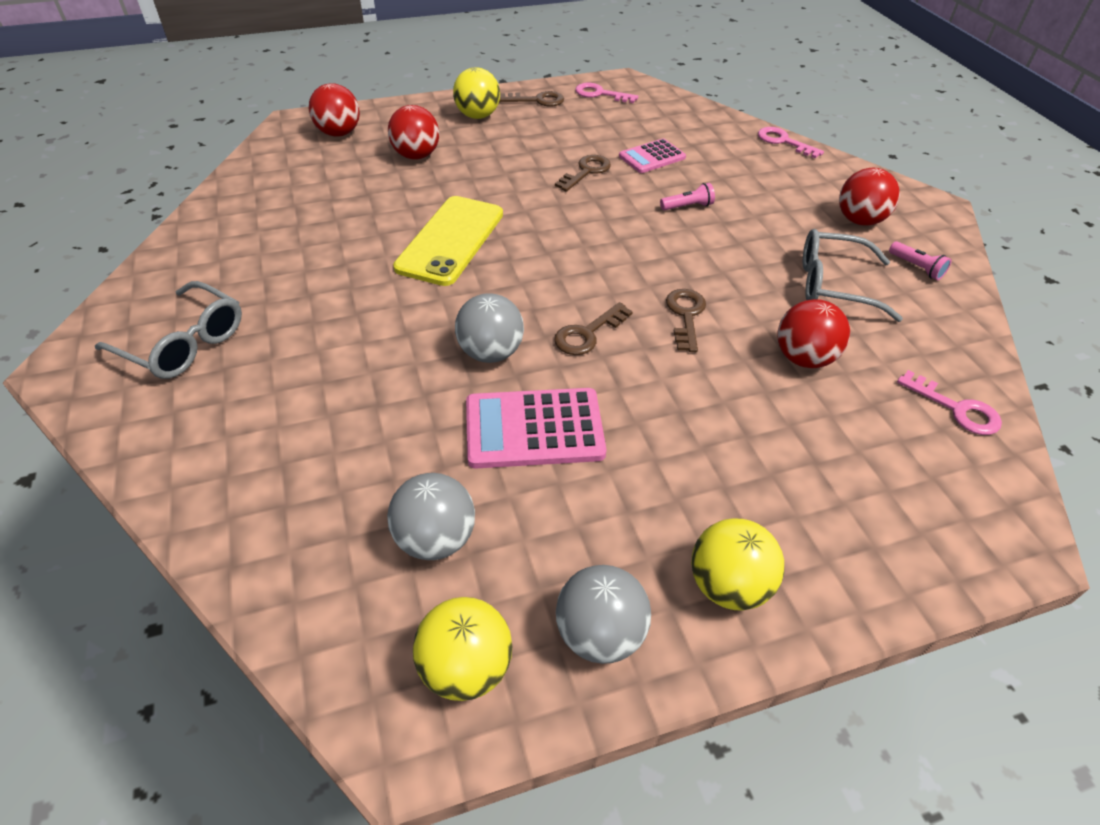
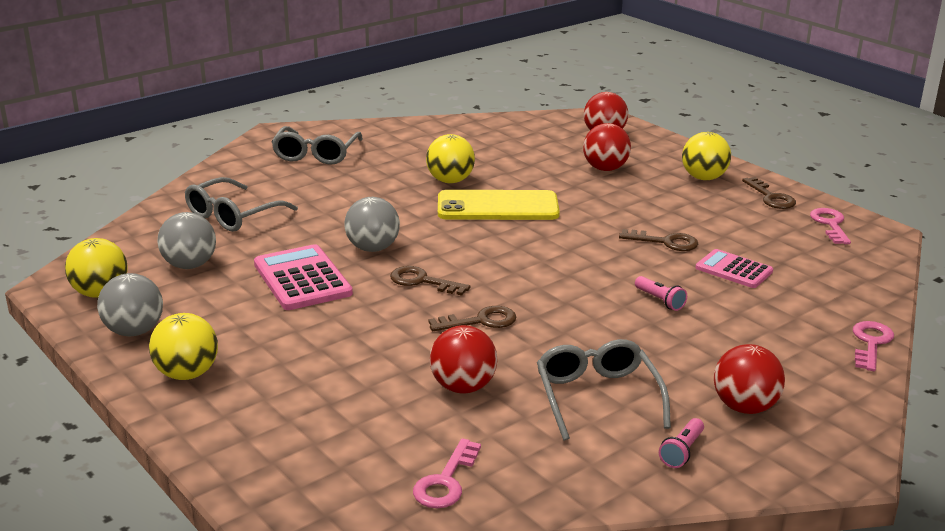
camera: 70 degrees right, 20 degrees down
(311, 465) = (232, 216): none -> grey glasses
(362, 255) = (450, 181): none -> yellow ball

